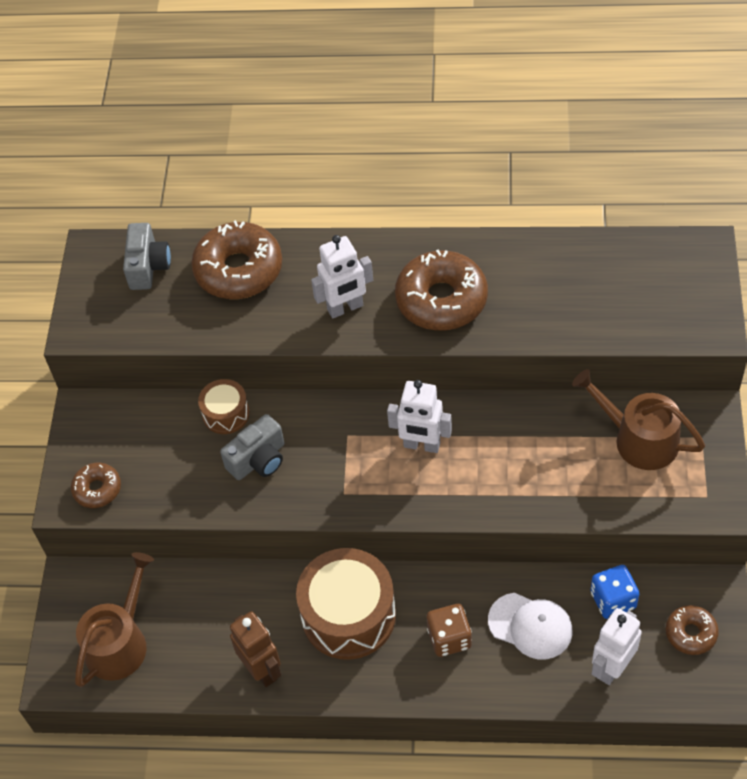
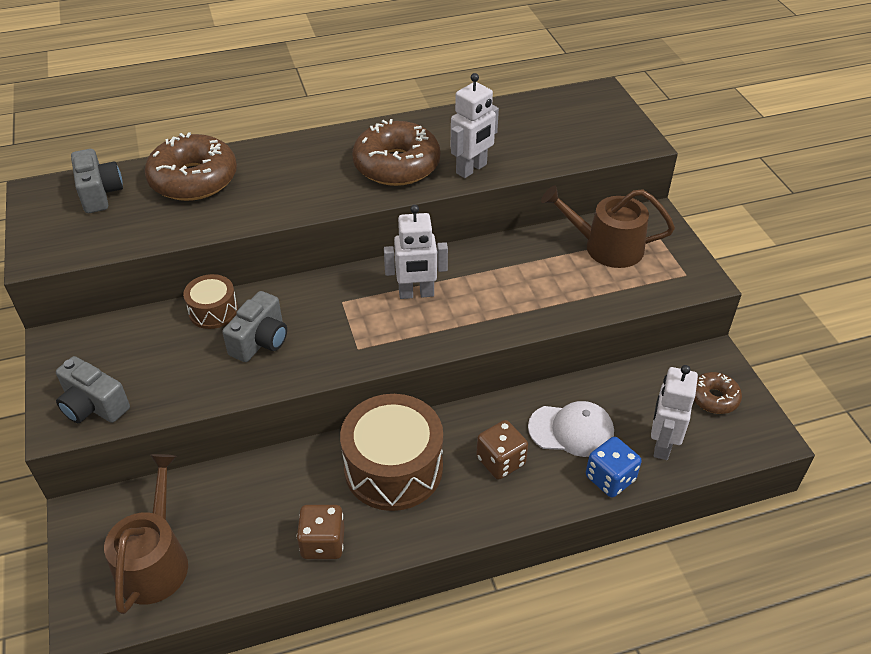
camera: 25 degrees left, 10 degrees down
(97, 489) = (93, 406): brown donut -> grey camera
(262, 669) = (323, 543): brown robot -> brown dice
(345, 308) = (309, 187): white robot -> white robot (471, 169)
(613, 600) = (633, 390): blue dice -> blue dice (610, 478)

